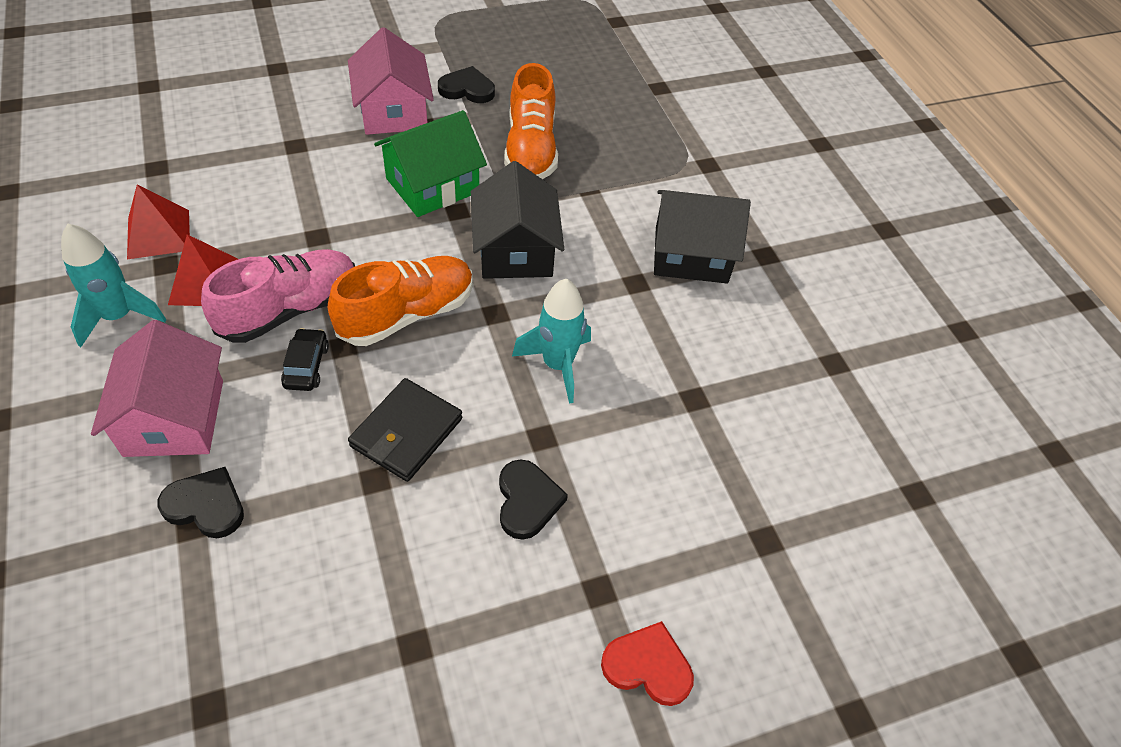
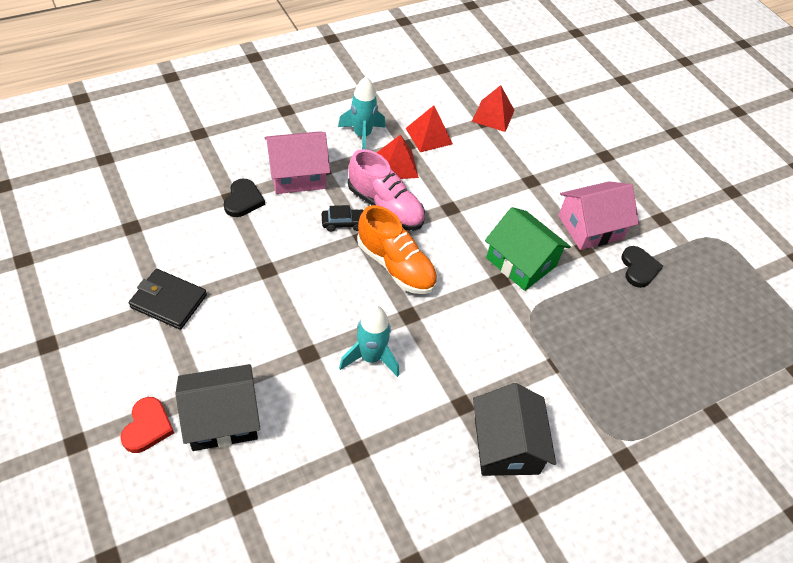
camera: 80 degrees right, 0 degrees up
(148, 155) = (493, 115): none -> red pyramid
(406, 432) = (302, 280): black wallet -> black wallet (168, 301)
(515, 250) = (472, 320): black house -> black house (222, 418)
(527, 501) = (259, 350): black heart -> none
(531, 150) = (585, 319): orange shoe -> none

